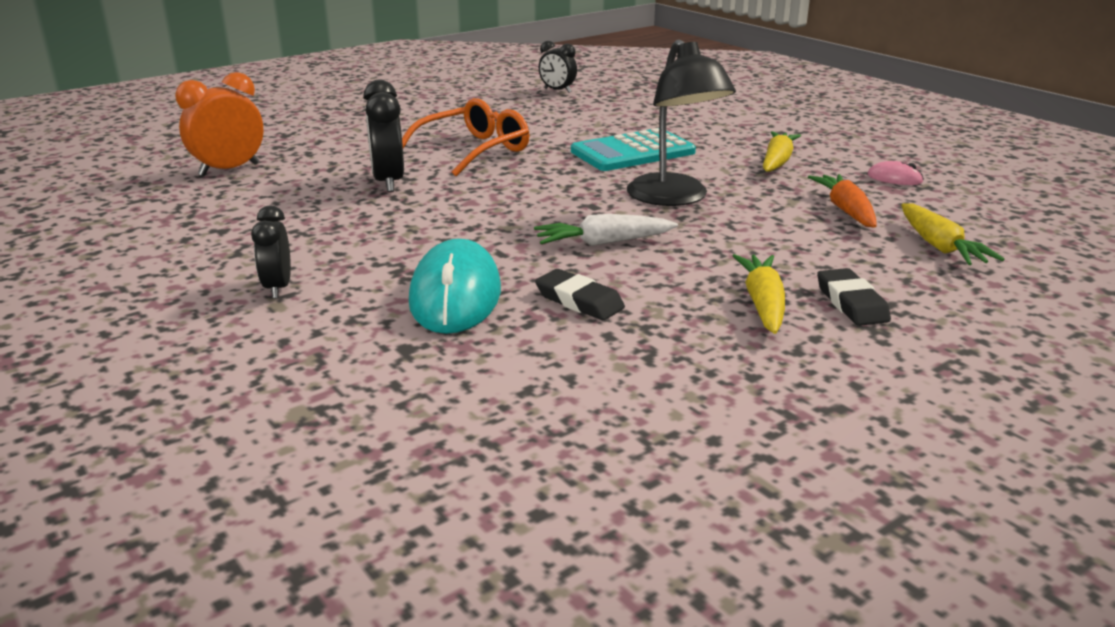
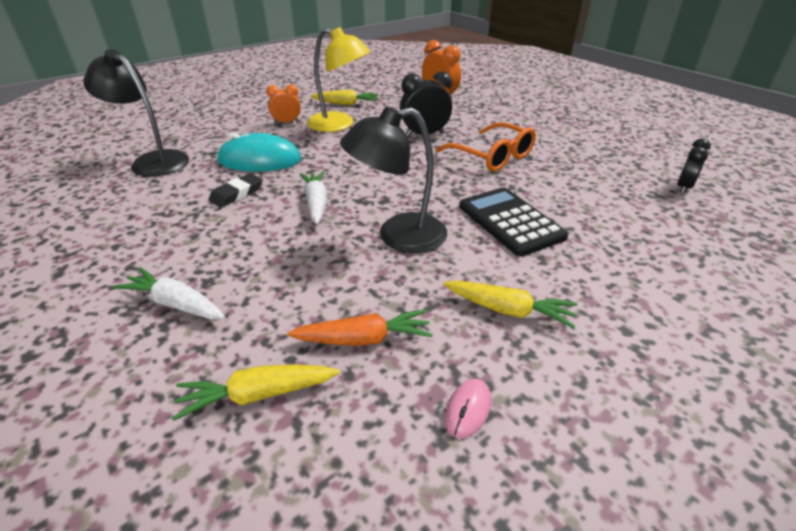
camera: 90 degrees right, 10 degrees up
(278, 288) = (287, 122): black clock -> orange clock
(316, 240) = (339, 125): none -> yellow lamp
(434, 411) = (153, 161): none -> black lamp
(632, 152) = (510, 221): turquoise calculator -> black calculator
(763, 303) = (198, 260): yellow carrot -> yellow carrot (346, 104)
(851, 303) = (176, 304): black eraser -> white carrot

